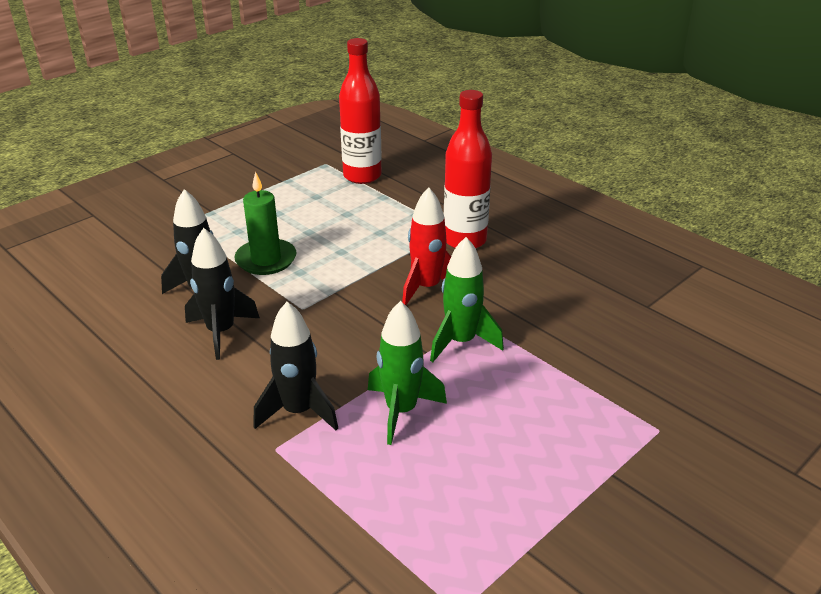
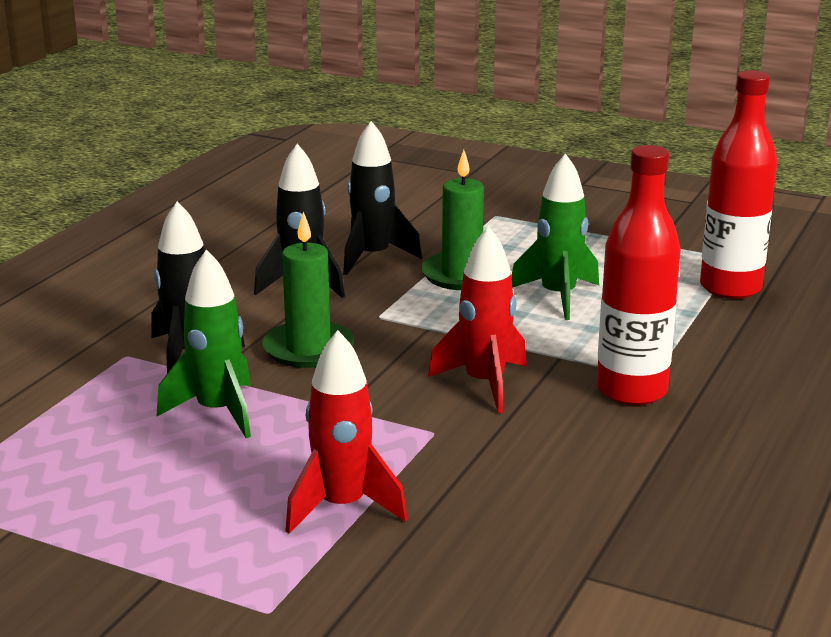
camera: 70 degrees right, 10 degrees down
(331, 350) = (308, 349): none -> green candle
(461, 342) = (377, 428): green rocket -> green rocket (558, 297)
(552, 376) = (342, 507): none -> red rocket

